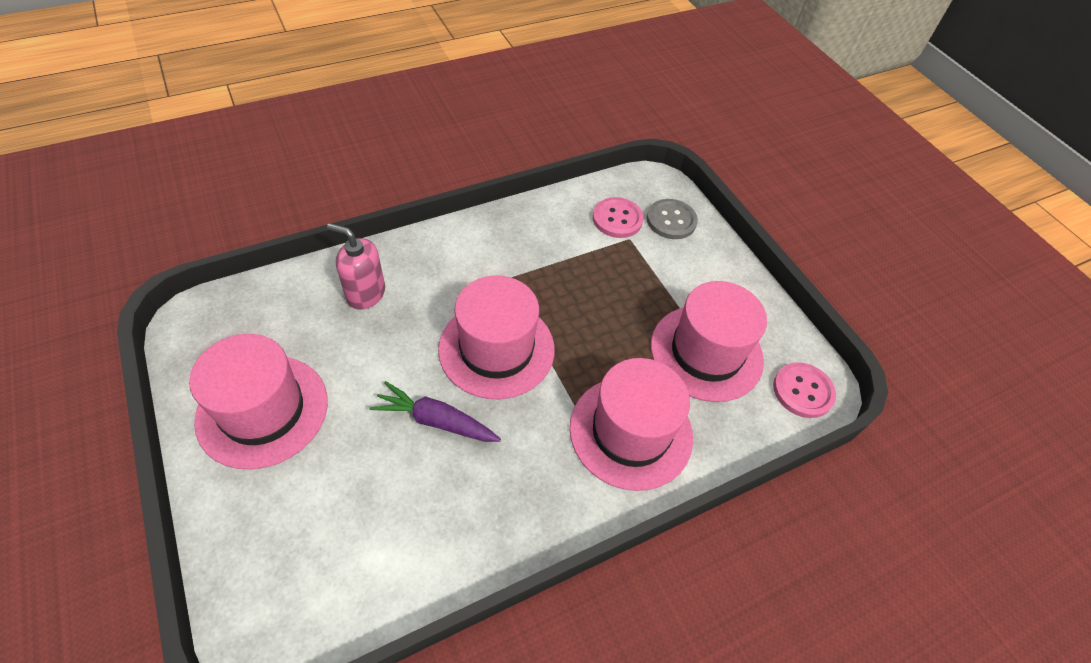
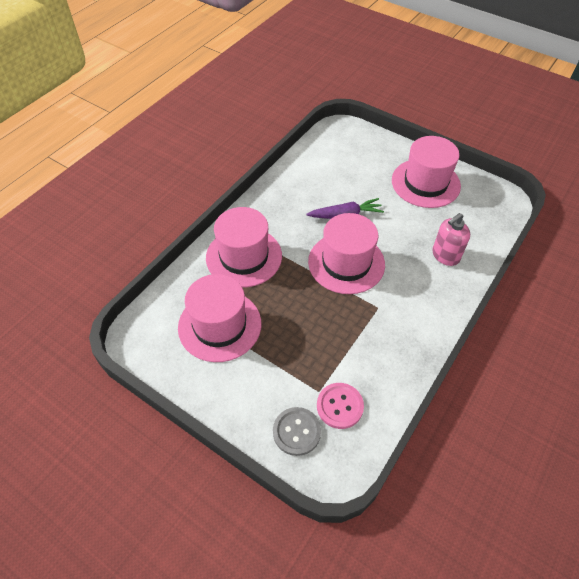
camera: 155 degrees right, 0 degrees up
(365, 293) = (445, 255): pink soap dispenser -> pink soap dispenser turned 150 degrees clockwise
(803, 391) = (147, 331): pink button -> none

